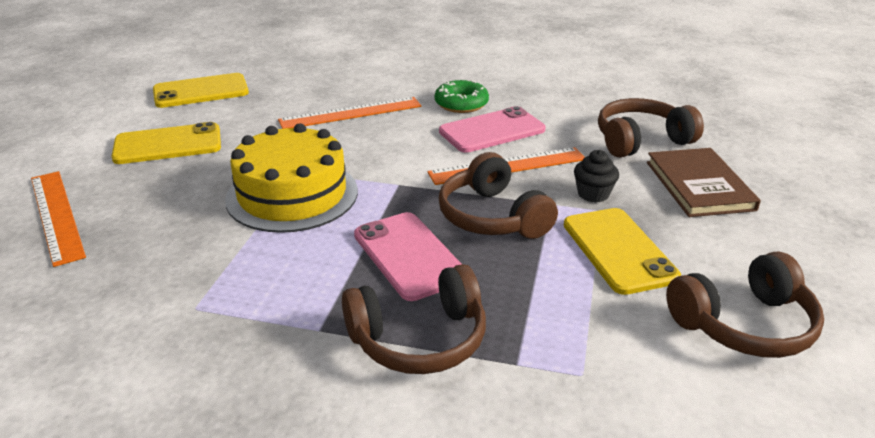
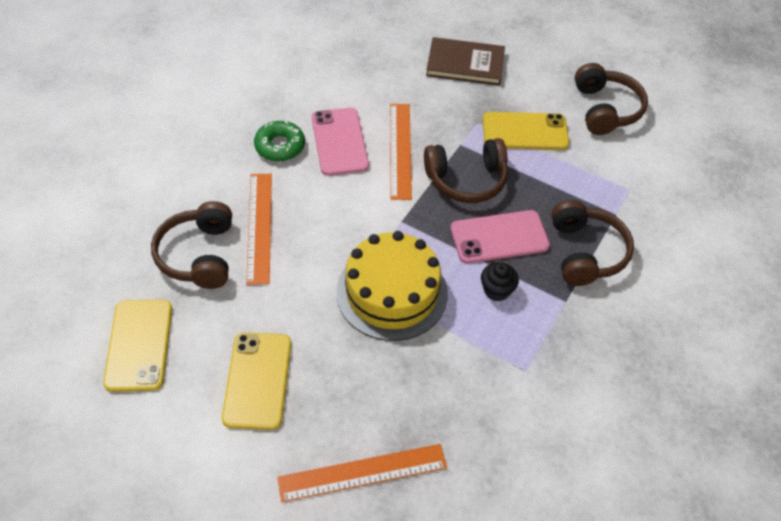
camera: 75 degrees left, 20 degrees up
(593, 194) = (456, 118): black cupcake -> black cupcake (496, 290)
(641, 140) = (393, 65): brown headphones -> brown headphones (198, 255)

